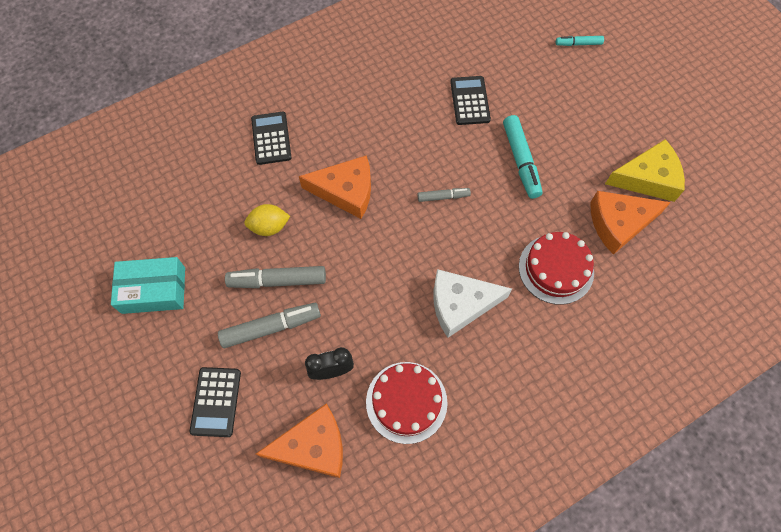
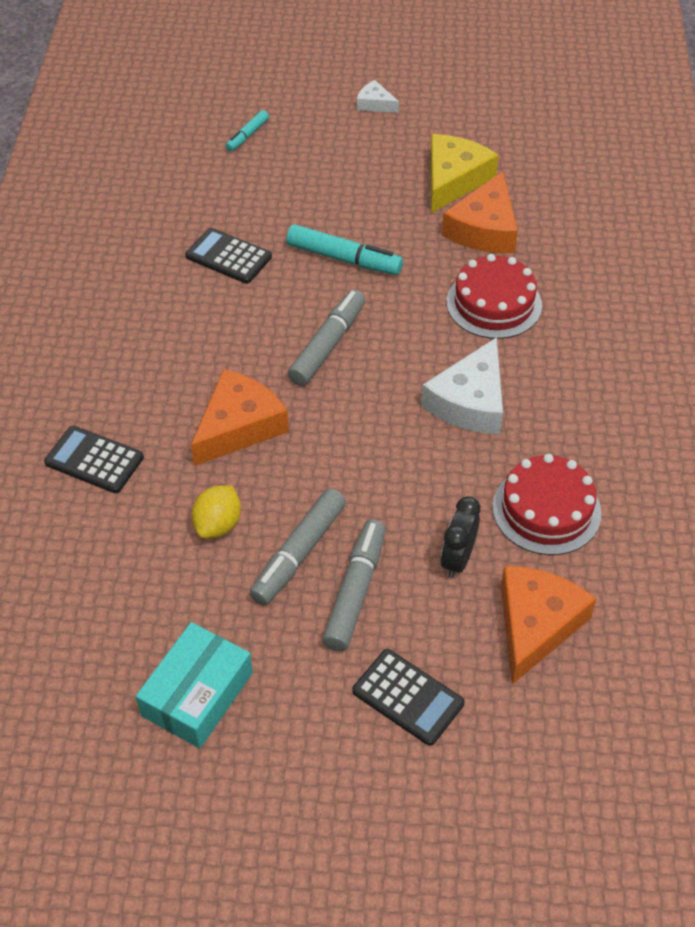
camera: 55 degrees left, 15 degrees down
(443, 197) = (328, 345): grey marker -> grey marker, size x1.76
(674, 91) = (375, 104): none -> white cheese

